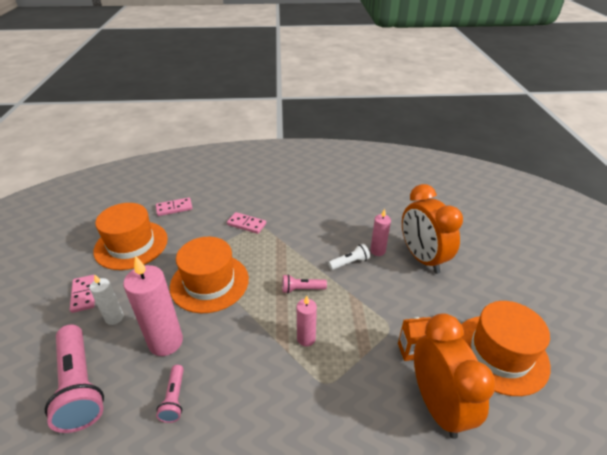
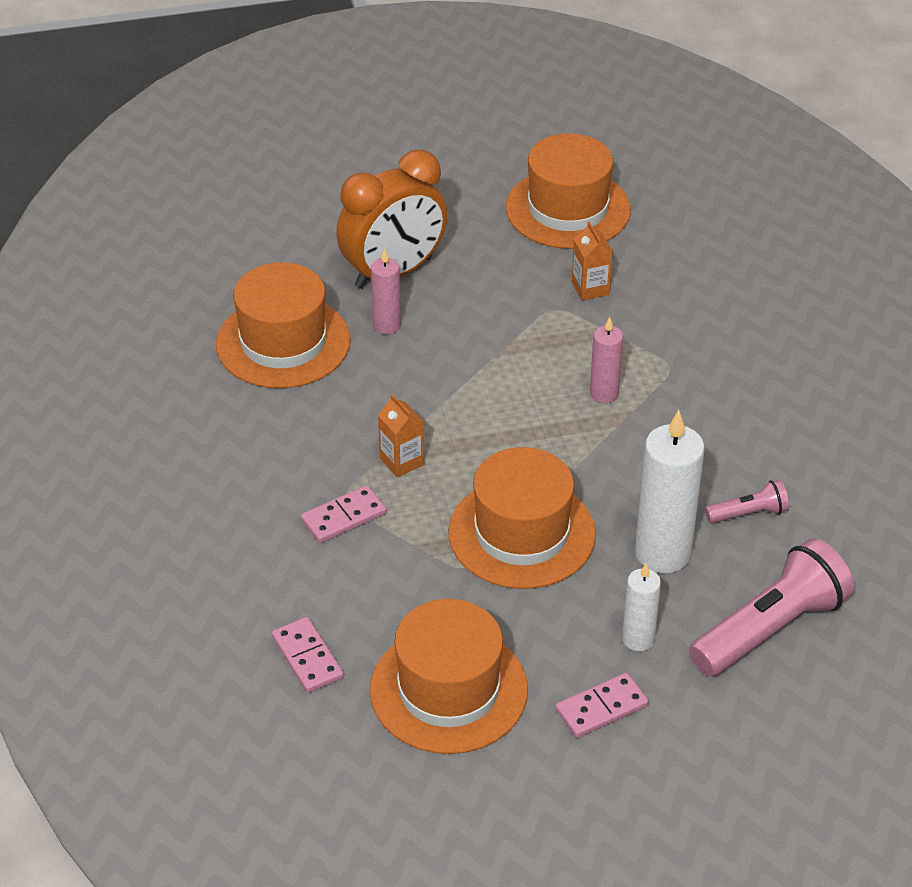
camera: 100 degrees left, 5 degrees up
(166, 342) = (663, 553): pink candle -> white candle
(246, 224) = (343, 517): pink domino -> pink domino turned 45 degrees clockwise
(275, 245) = (402, 461): none -> orange carton
(301, 289) = (505, 411): pink flashlight -> none
(349, 262) = (425, 358): white flashlight -> none
(367, 215) = (283, 342): none -> orange hat
(437, 405) = (664, 267): orange clock -> none

